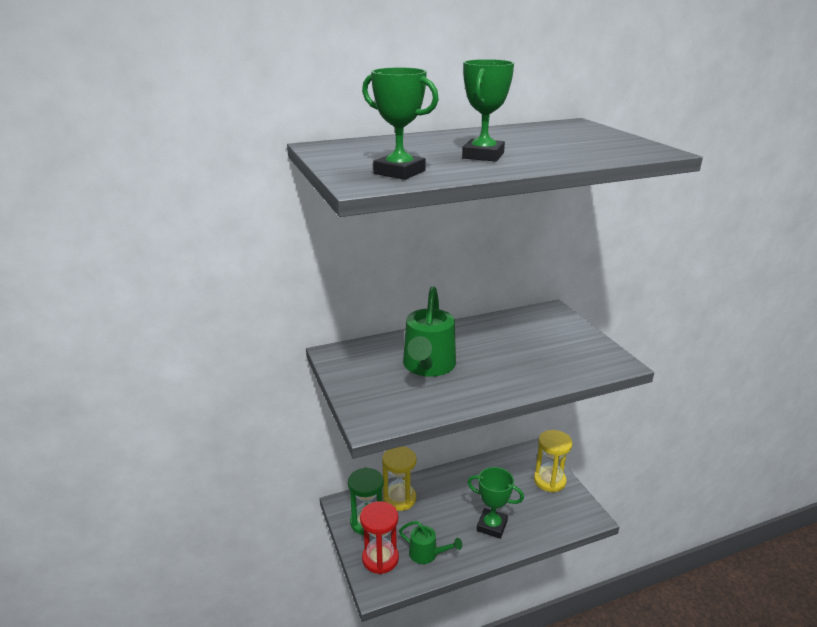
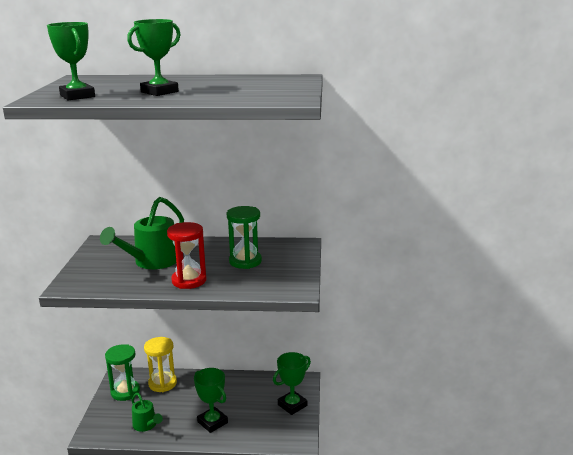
camera: 25 degrees right, 5 degrees down
(380, 559) = (111, 418): red hourglass -> red hourglass (189, 281)
(525, 342) = (245, 261): none -> green hourglass
(549, 481) = (292, 405): yellow hourglass -> green trophy

